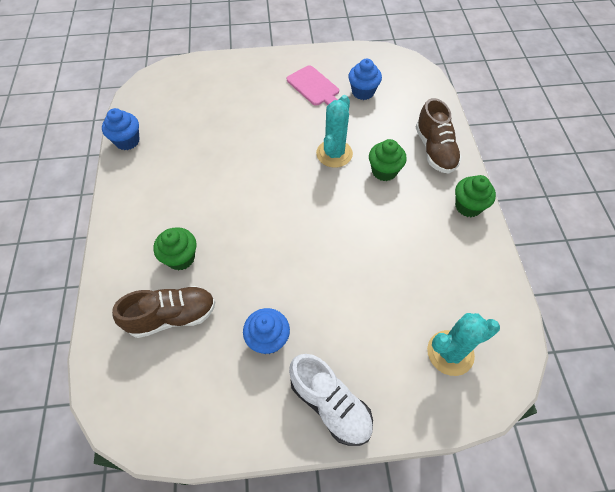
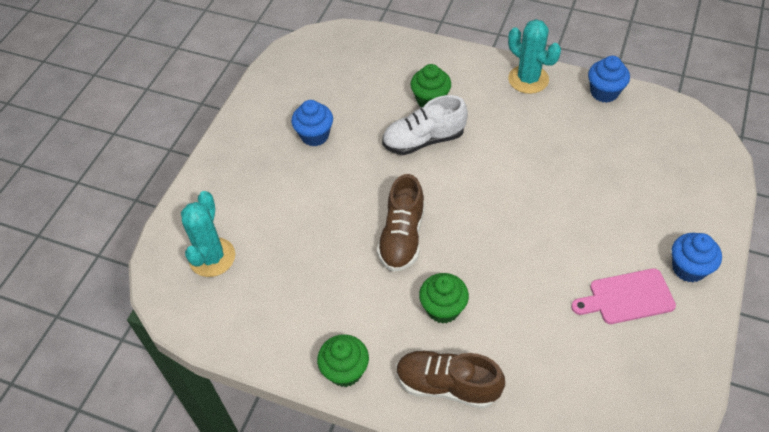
camera: 120 degrees right, 5 degrees down
(172, 316) = (376, 82): brown shoe -> brown shoe (402, 237)
(330, 404) = (236, 155): white shoe -> white shoe (423, 140)
(334, 154) = (496, 269): turquoise cactus -> turquoise cactus (528, 79)
(363, 92) = (594, 353): blue cupcake -> blue cupcake (688, 268)

